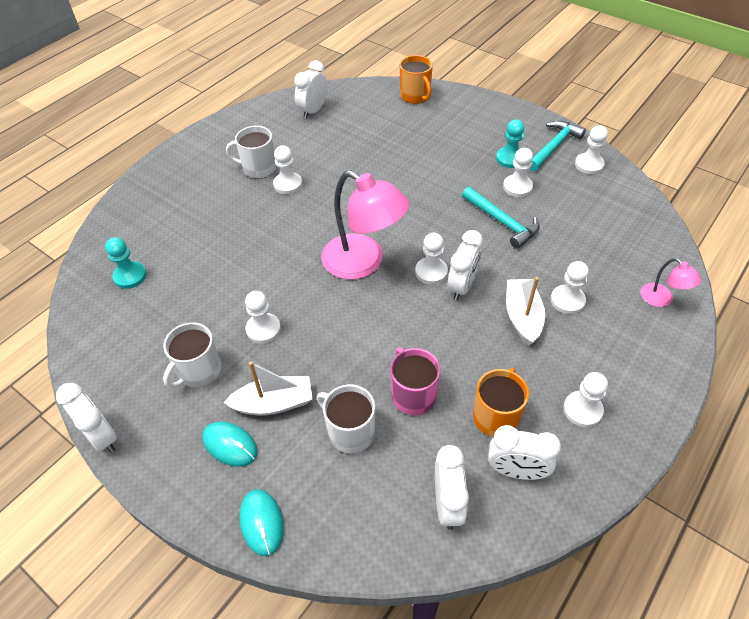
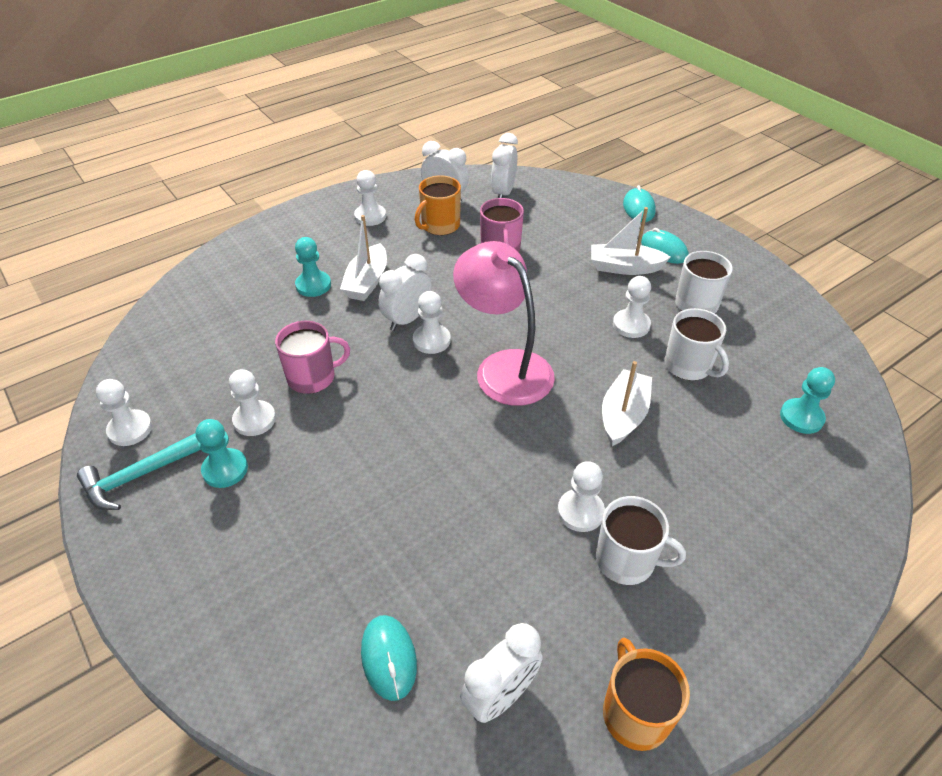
camera: 165 degrees left, 5 degrees down
(102, 436) = (780, 275): white clock -> none
(265, 247) = (623, 415): none -> white boat
(350, 432) = (561, 239): white mug -> white mug (688, 366)
(368, 111) = (388, 658): none -> turquoise mouse
(415, 96) = (275, 678): orange mug -> orange mug (635, 713)
(502, 222) = (312, 377): turquoise hammer -> pink mug
(567, 300) = (313, 285): white pawn -> turquoise pawn
(661, 300) = (227, 268): pink lamp -> none

